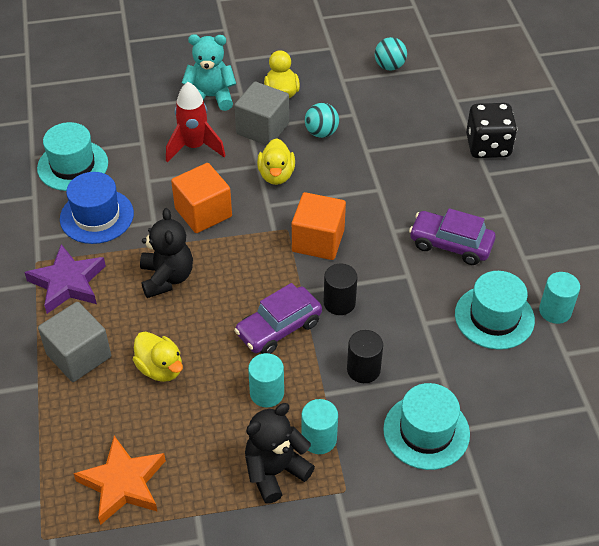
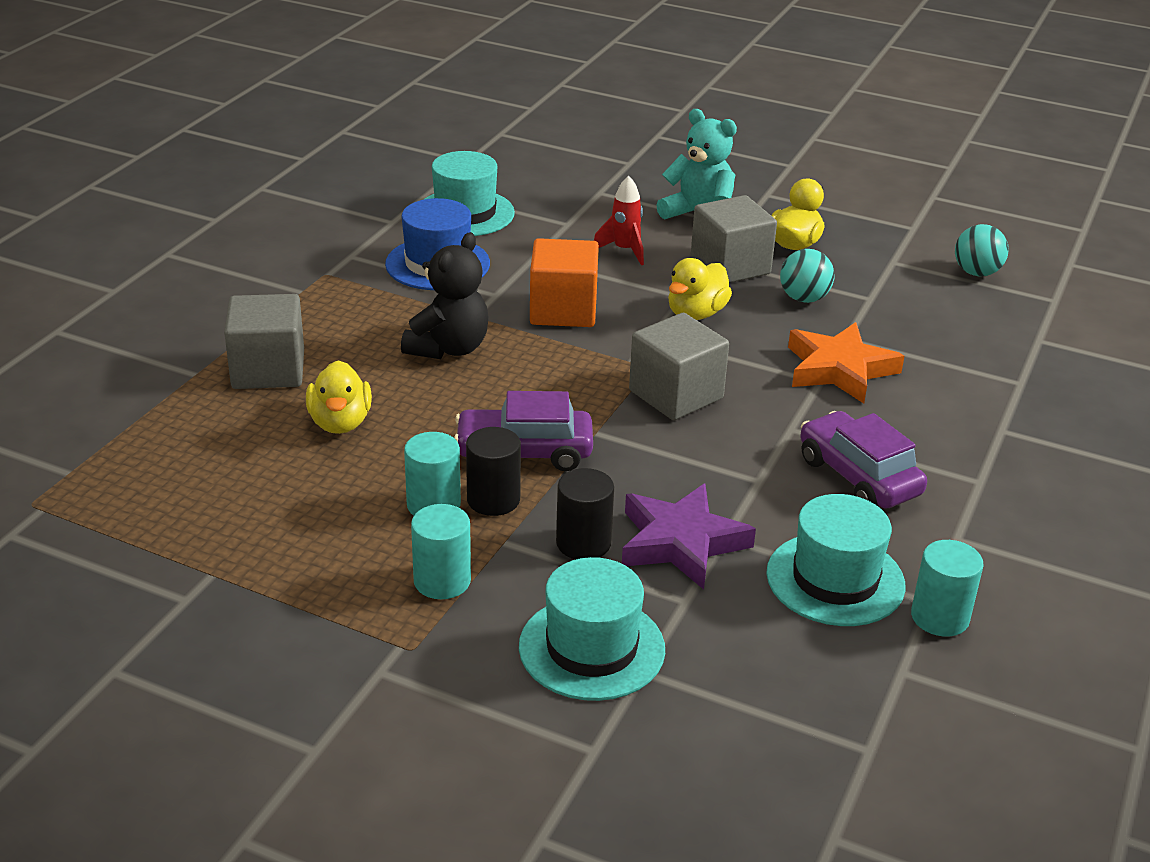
camera: 35 degrees right, 15 degrees down
(68, 283) = (335, 305): purple star -> purple star (681, 542)
(123, 483) = (171, 502): orange star -> orange star (839, 369)
(194, 147) = (624, 250): red rocket -> red rocket, size x0.66
(275, 471) = (350, 583): black teddy bear -> none
(318, 241) = (676, 394): orange cube -> grey cube
(339, 303) = (631, 464): black cylinder -> black cylinder (493, 500)
(488, 146) = (1035, 403): black dice -> none

